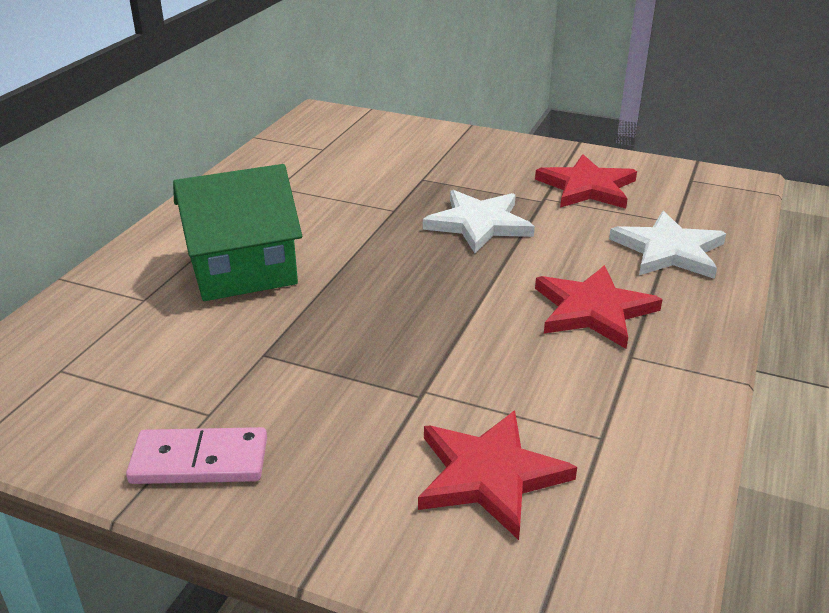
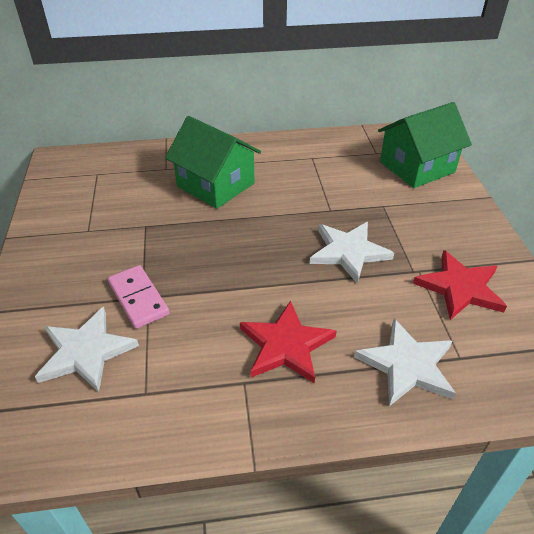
camera: 60 degrees right, 10 degrees up
(199, 461) = (52, 243): pink domino -> pink domino (138, 298)
(379, 138) = (417, 167): none -> green house
(489, 475) = (86, 352): red star -> white star

